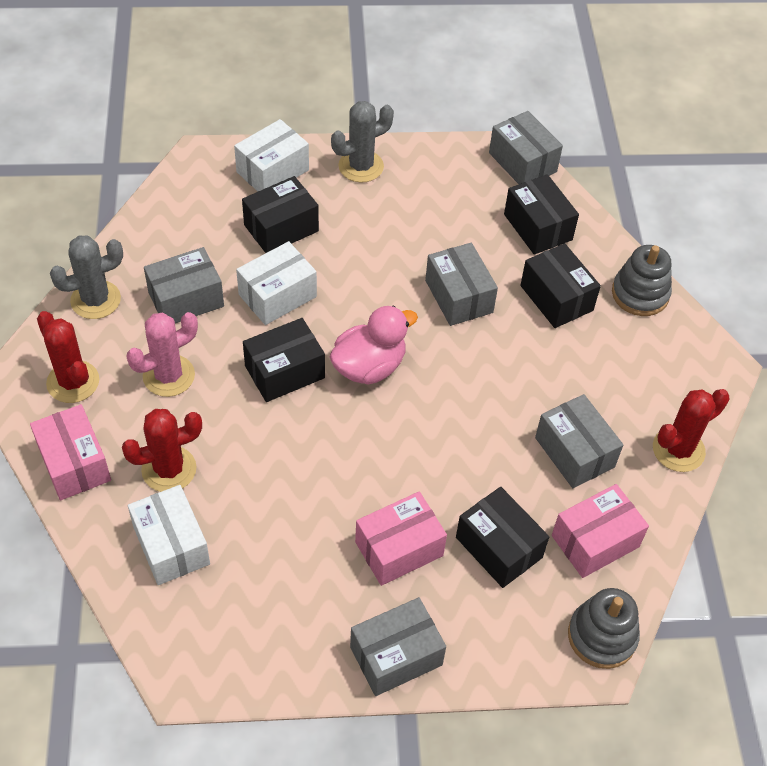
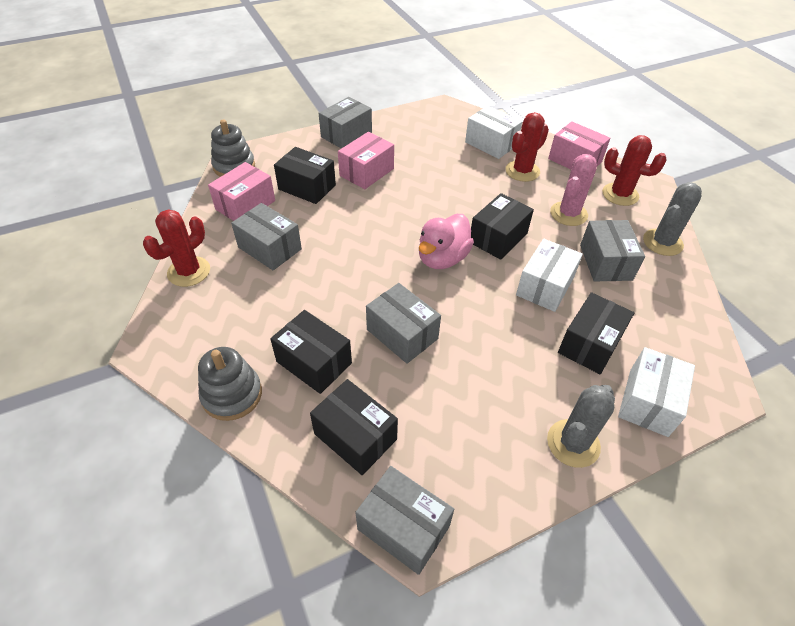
camera: 160 degrees right, 5 degrees down
(186, 299) = (605, 262): grey box -> grey box turned 45 degrees counterclockwise

